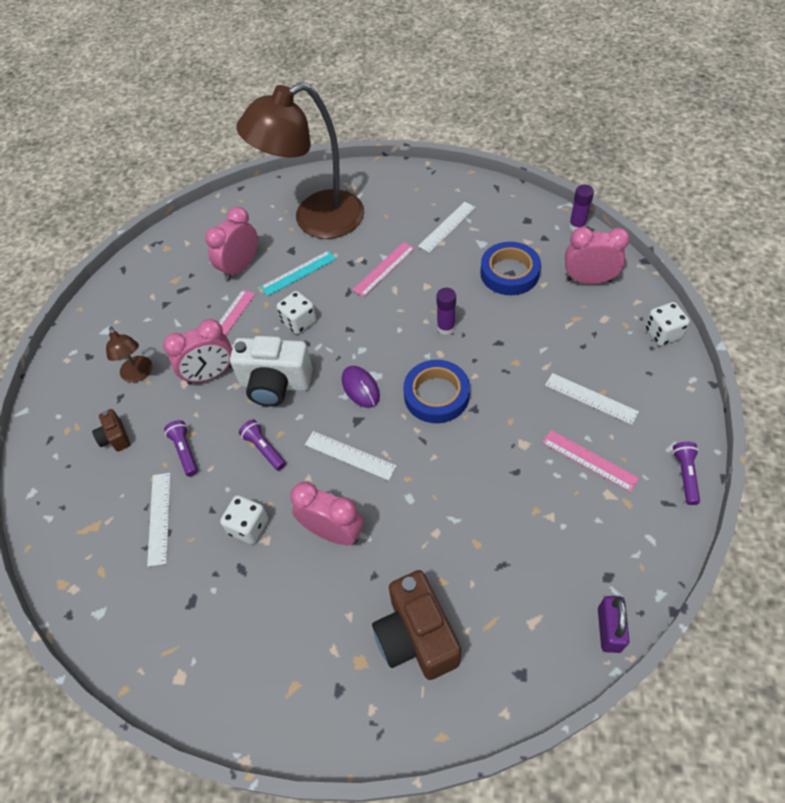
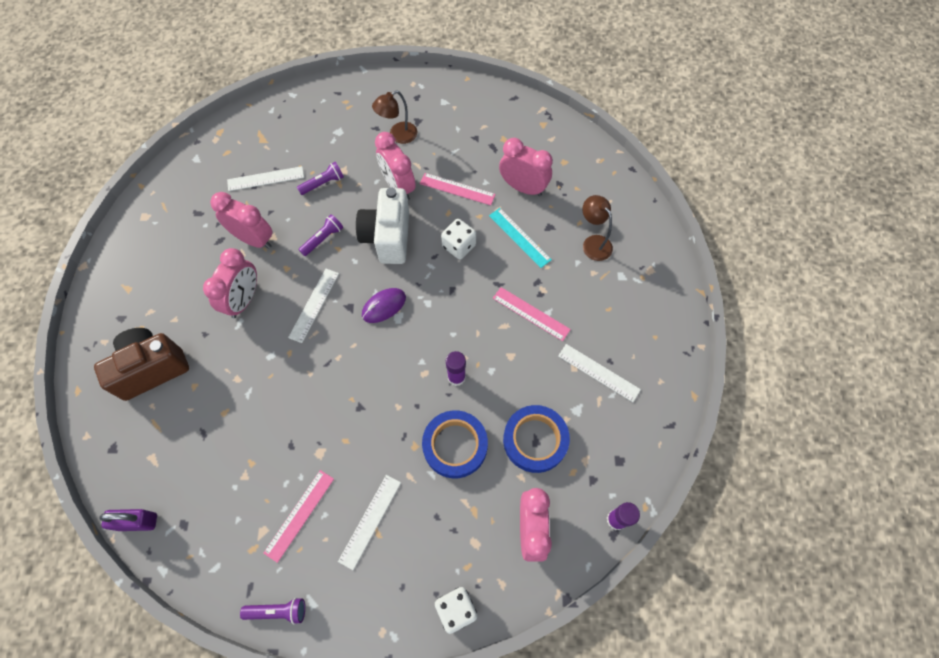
camera: 80 degrees right, 10 degrees up
(115, 438) = (337, 134): brown camera -> none
(248, 526) = (254, 239): white dice -> pink clock
(315, 220) = (593, 243): brown lamp -> brown lamp, size x0.42
(436, 395) = (375, 372): blue tape -> blue tape (455, 445)

